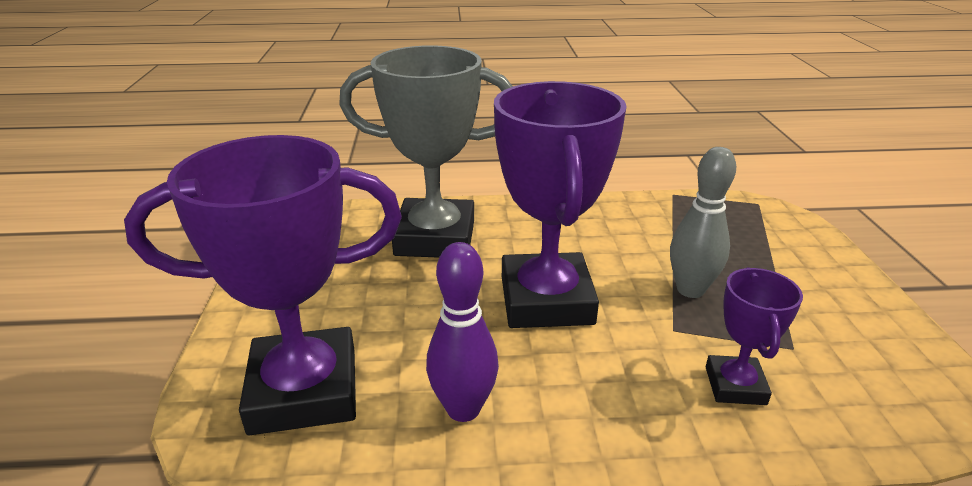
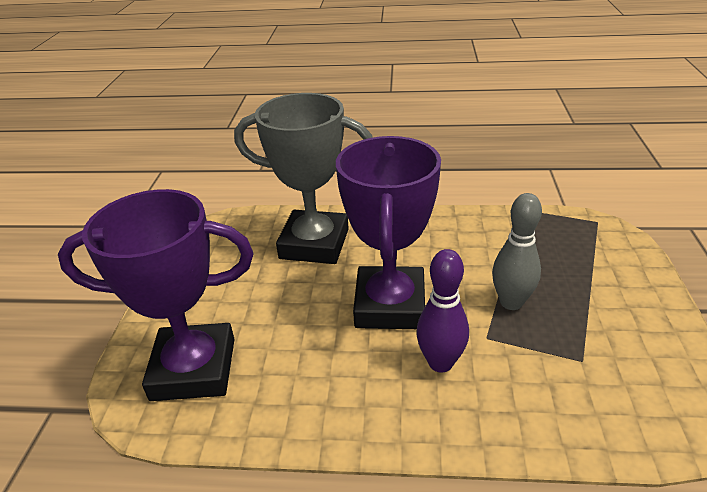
camera: 10 degrees right, 5 degrees up
(463, 409) = (305, 393): purple bowling pin -> purple bowling pin (440, 363)
(735, 385) = (522, 390): purple trophy -> none

